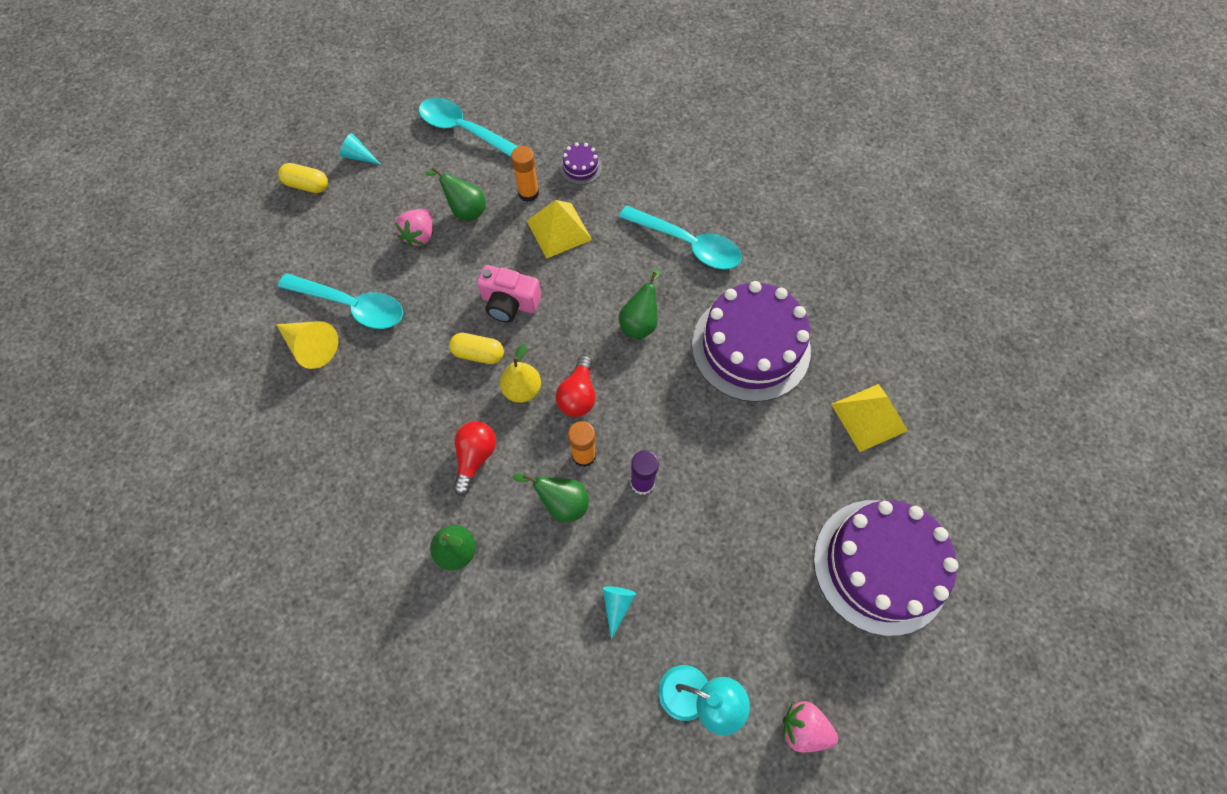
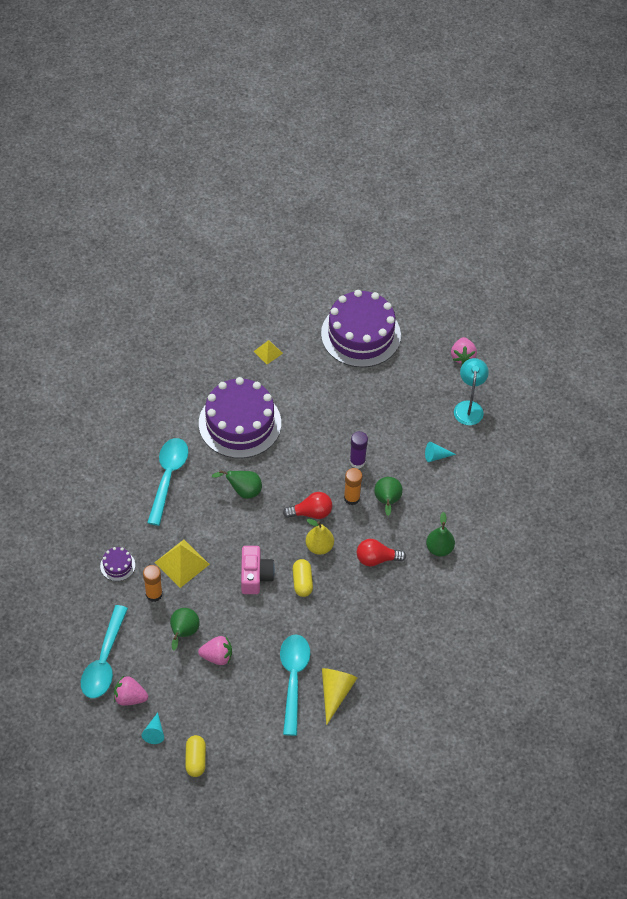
camera: 110 degrees left, 10 degrees down
(410, 144) = (130, 697): none -> pink strawberry
(869, 417) = (268, 352): yellow pyramid -> yellow pyramid, size x0.58

